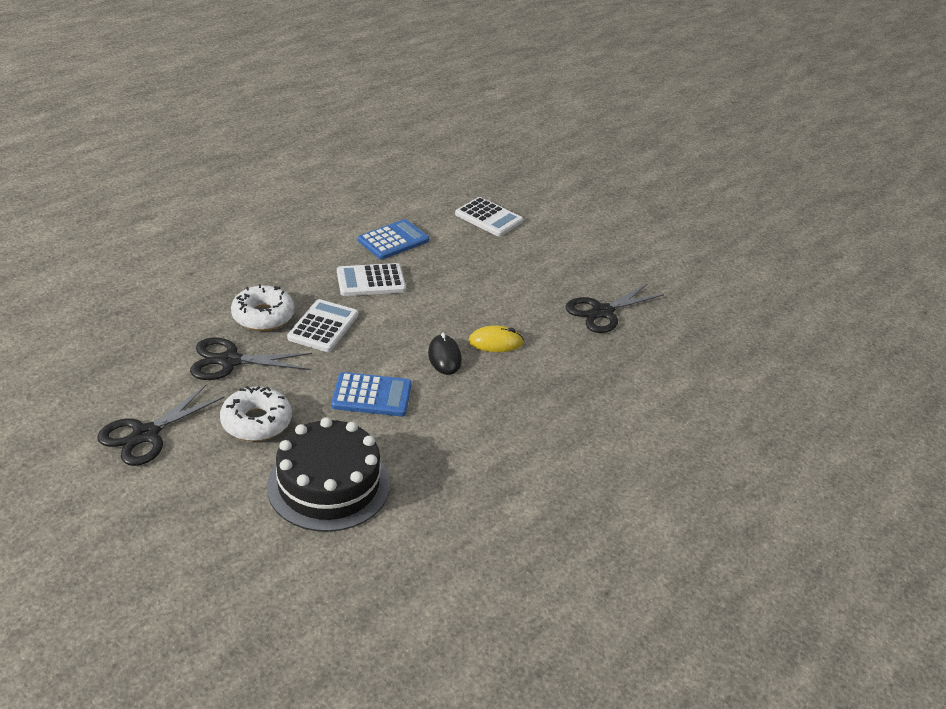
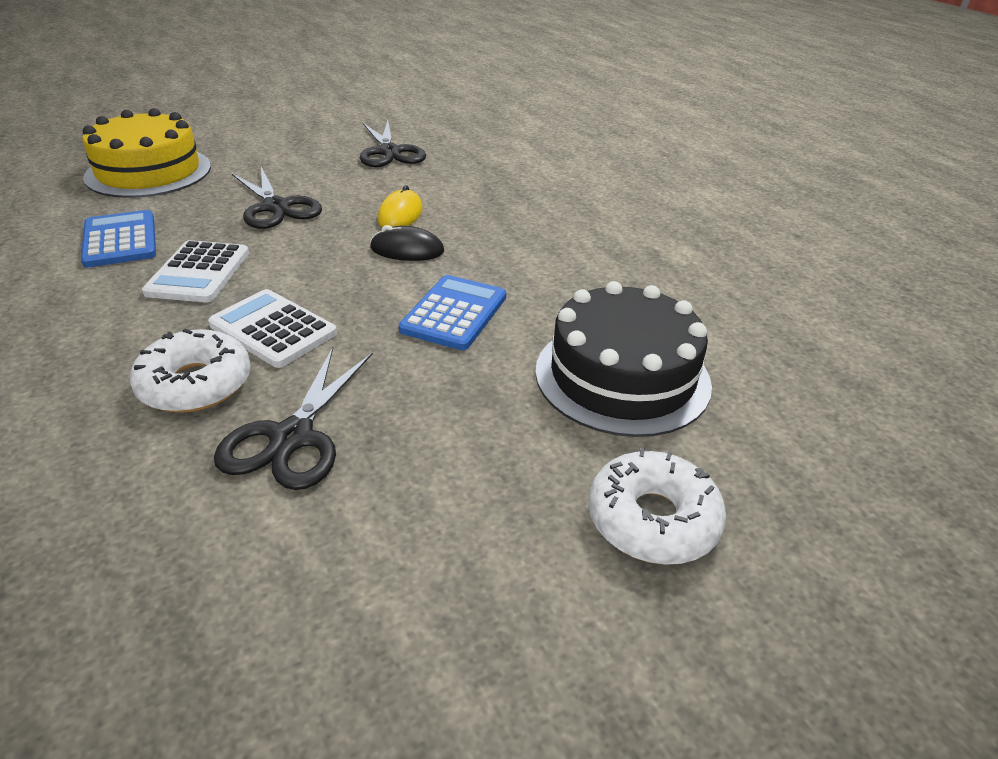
camera: 70 degrees left, 0 degrees up
(146, 434) = (443, 574): black scissors -> black scissors (276, 207)
(256, 422) = (465, 426): white donut -> white donut (652, 519)
(488, 218) = (148, 172): white calculator -> yellow cake

